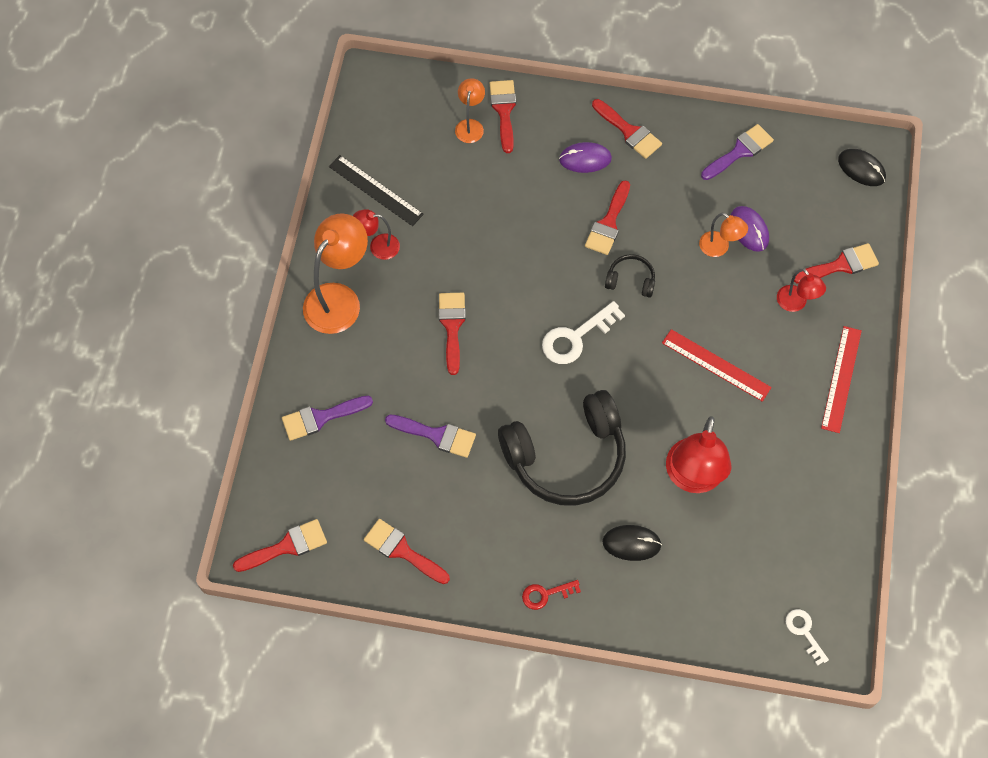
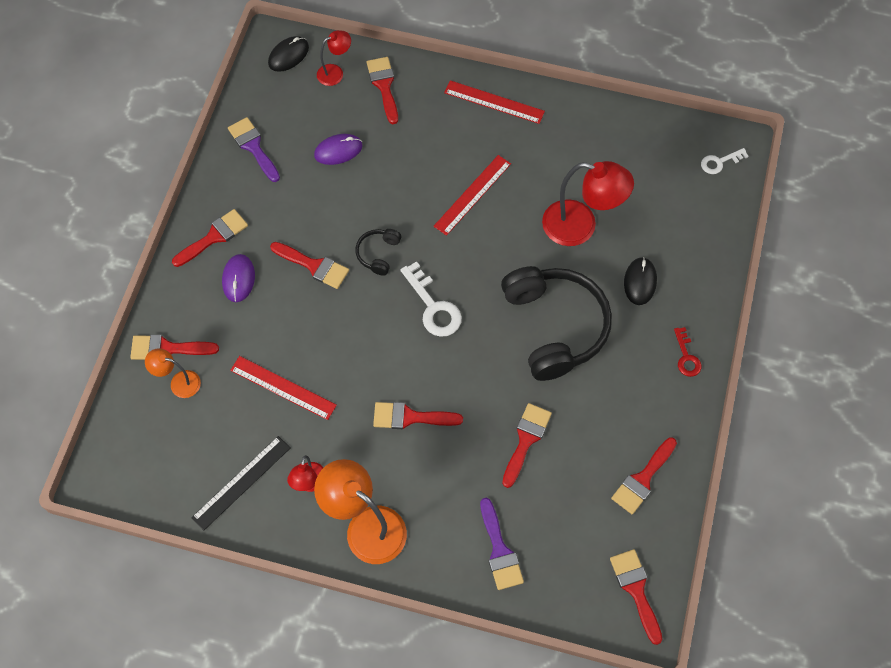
camera: 85 degrees left, 0 degrees up
(436, 435) = (526, 440): purple brush -> red brush
(473, 212) = (283, 387): none -> red ruler
(719, 248) = (354, 177): orange lamp -> none
(795, 303) = (418, 125): red lamp -> red lamp (335, 72)

